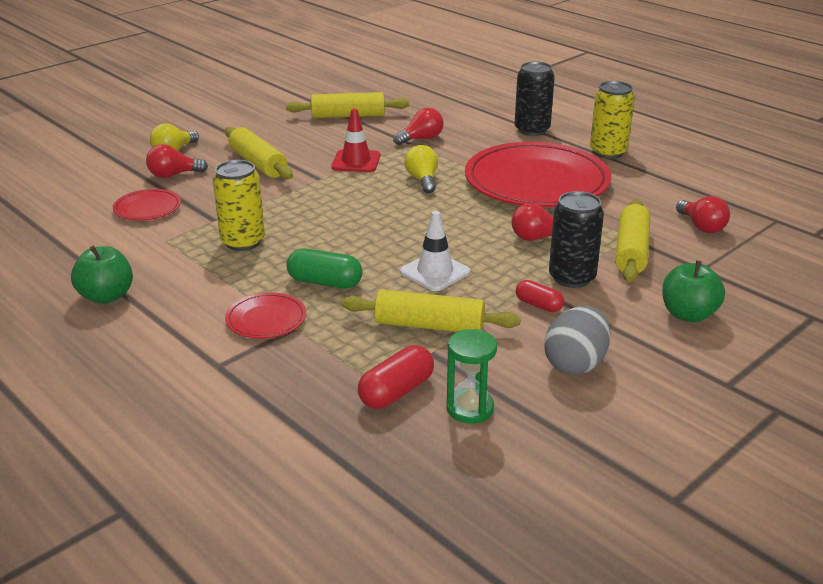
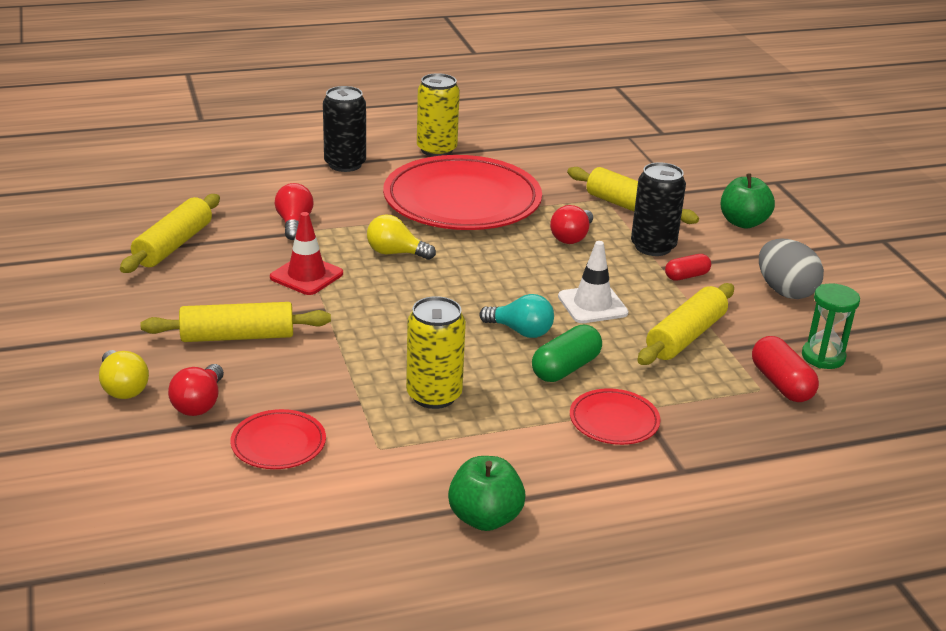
camera: 65 degrees left, 0 degrees up
(361, 252) = (520, 331): none -> turquoise light bulb
(701, 227) = (613, 166): red light bulb -> none

